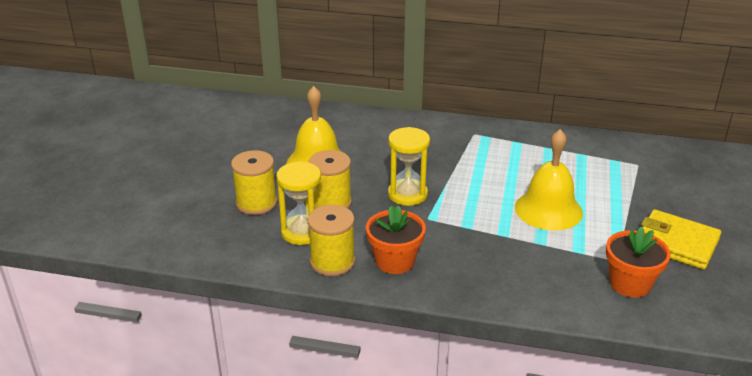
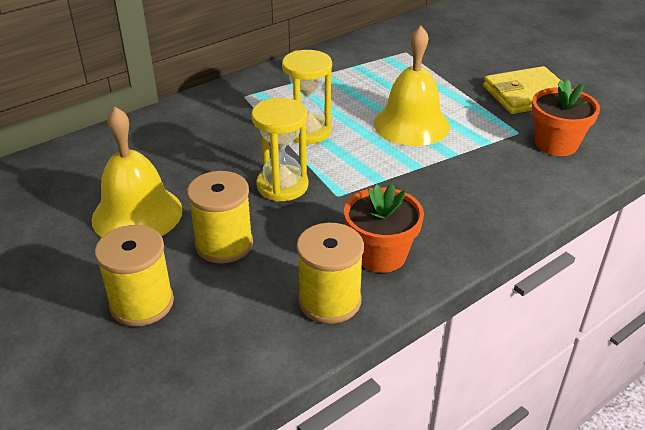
camera: 50 degrees left, 5 degrees up
(302, 232) = (248, 295): yellow hourglass -> yellow hourglass (308, 131)

